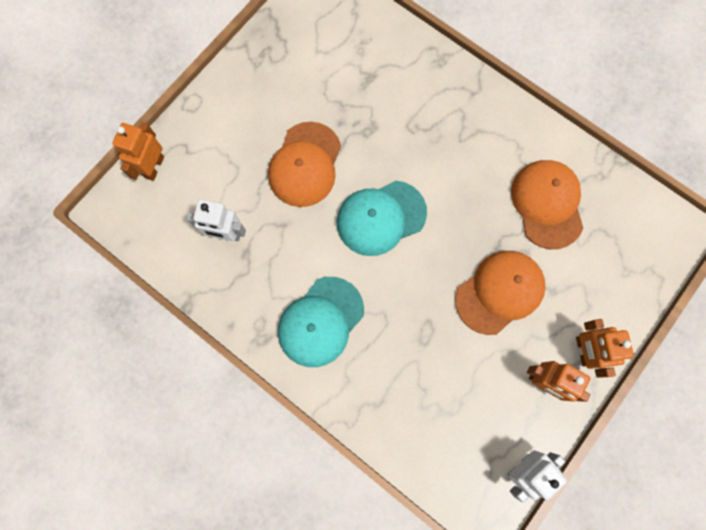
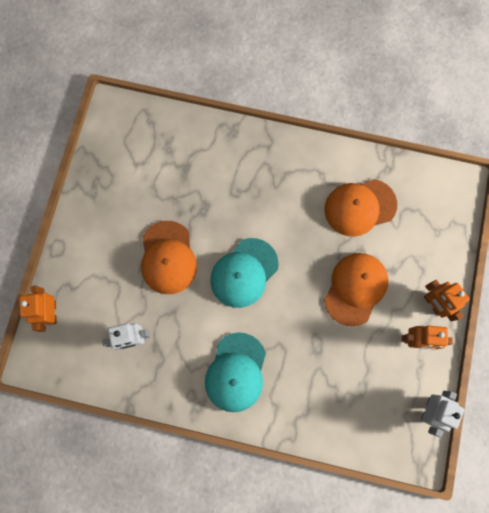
camera: 25 degrees left, 0 degrees up
(547, 204) = (360, 207): orange cap -> orange cap turned 75 degrees counterclockwise

